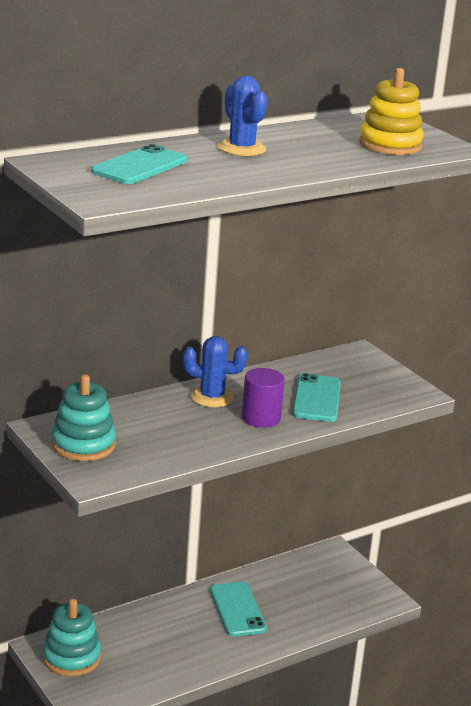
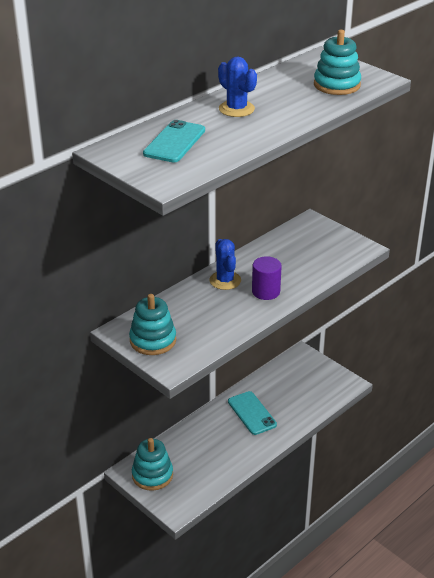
camera: 10 degrees left, 10 degrees up
(212, 397) = (225, 280): blue cactus -> blue cactus turned 75 degrees clockwise
(316, 399) = (297, 267): turquoise phone -> none
(390, 145) = (337, 85): yellow stacking toy -> turquoise stacking toy

